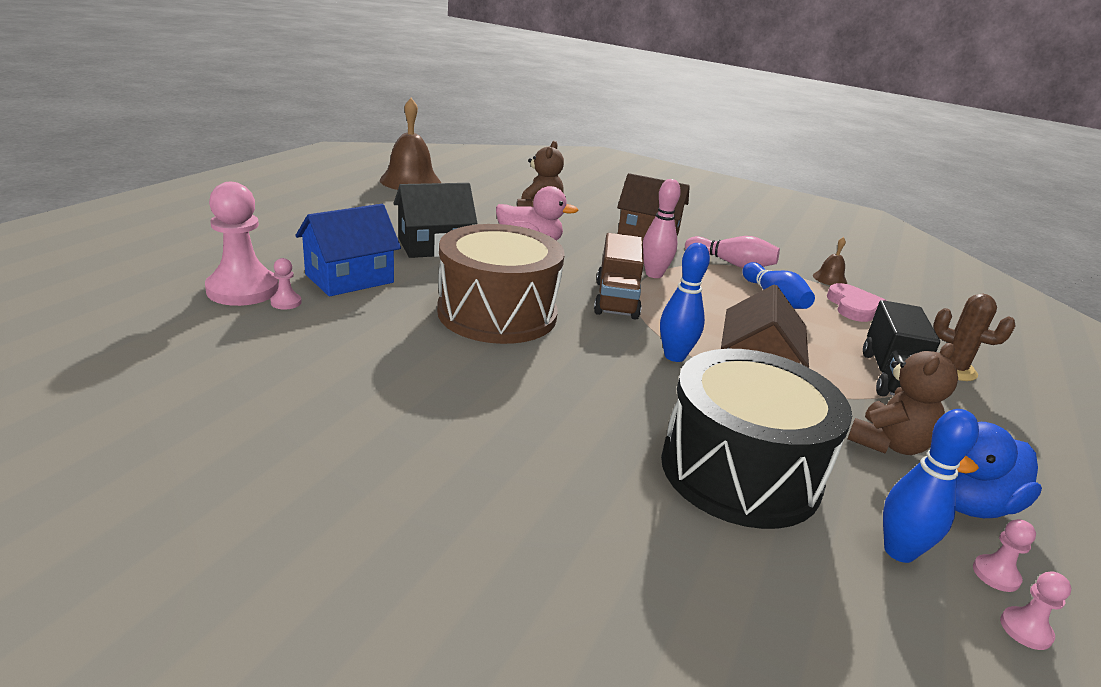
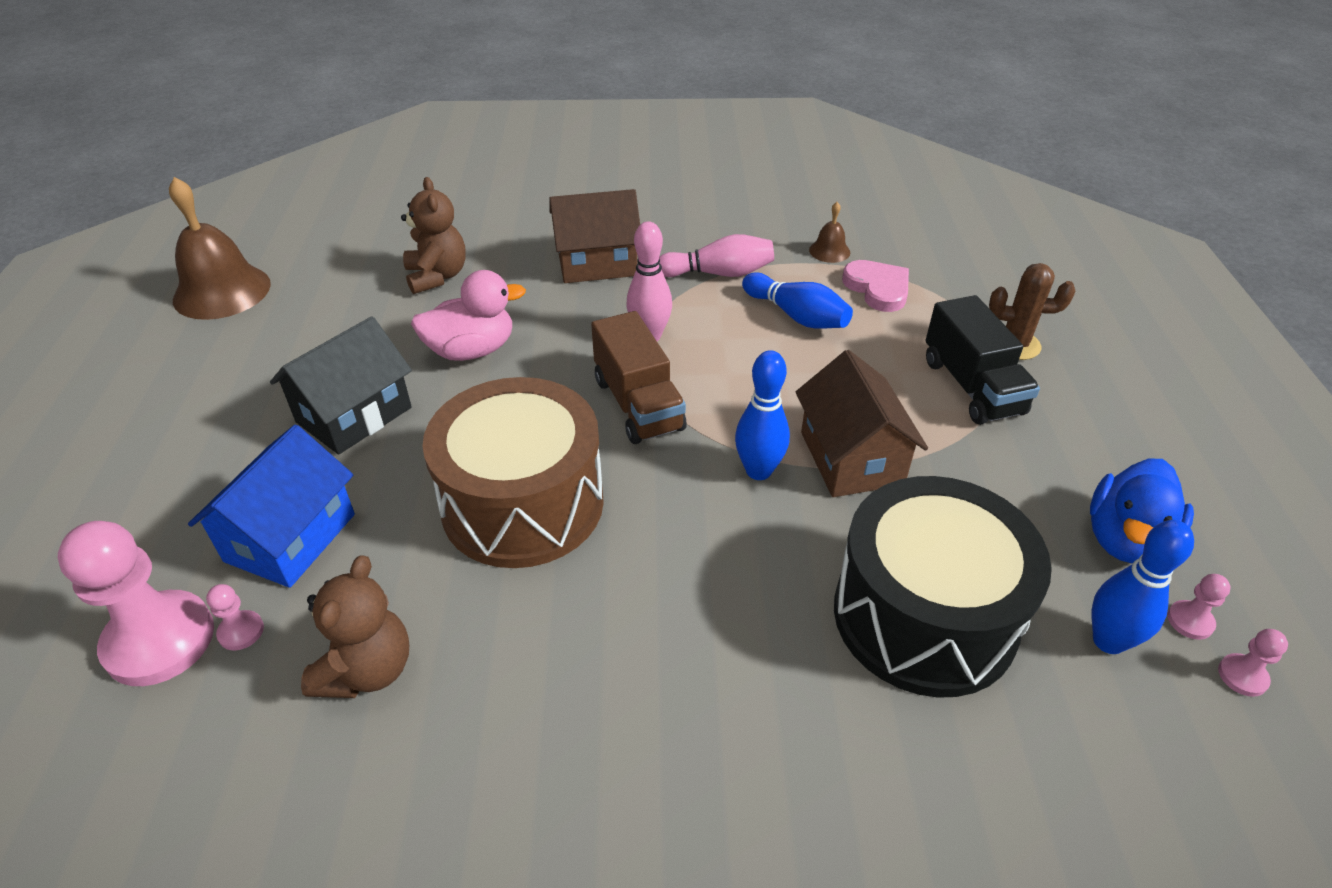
camera: 25 degrees left, 15 degrees up
(888, 444) = (1022, 493): brown teddy bear -> brown teddy bear (367, 670)

